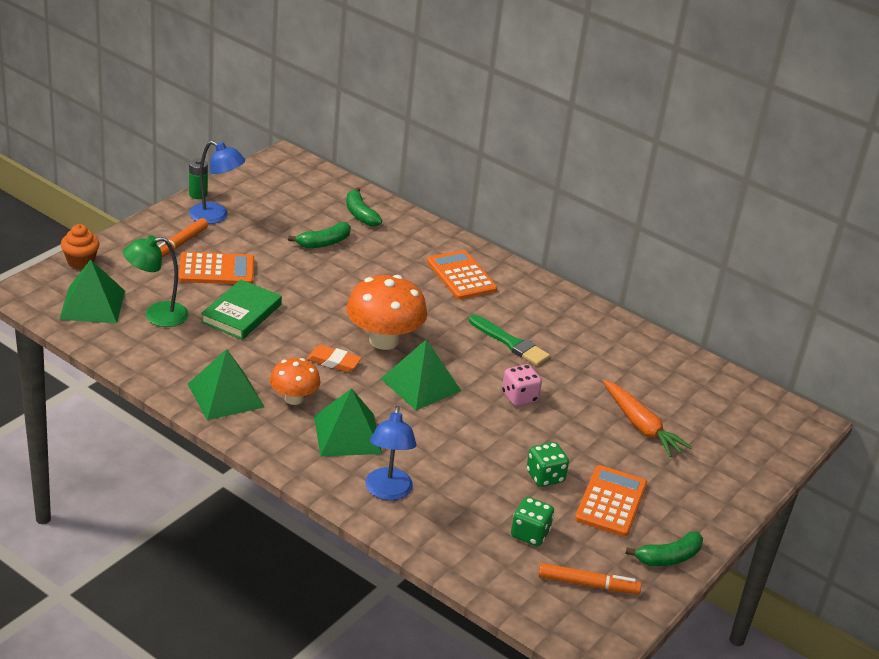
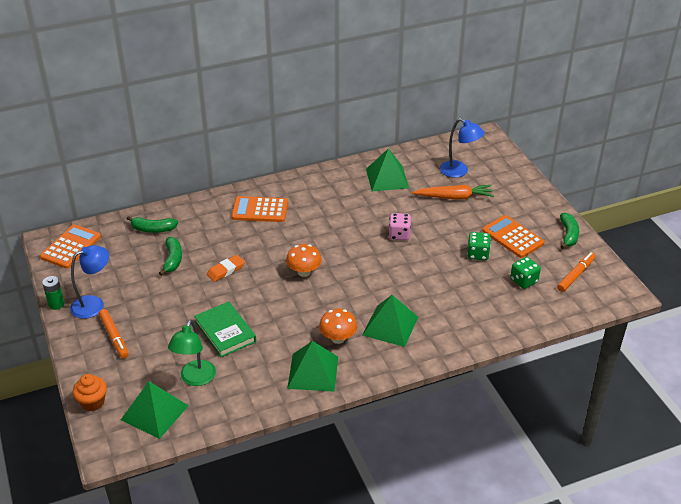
camera: 55 degrees left, 5 degrees up
(216, 270) = (162, 327): orange calculator -> orange calculator (70, 247)
(334, 361) = (311, 304): orange eraser -> orange eraser (226, 270)
(383, 340) = (304, 272): orange mushroom -> orange mushroom, size x0.59
(388, 492) = (456, 328): blue lamp -> blue lamp (459, 171)
(421, 384) = (360, 272): green pyramid -> green pyramid (387, 178)
(510, 343) = (344, 217): green brush -> none

